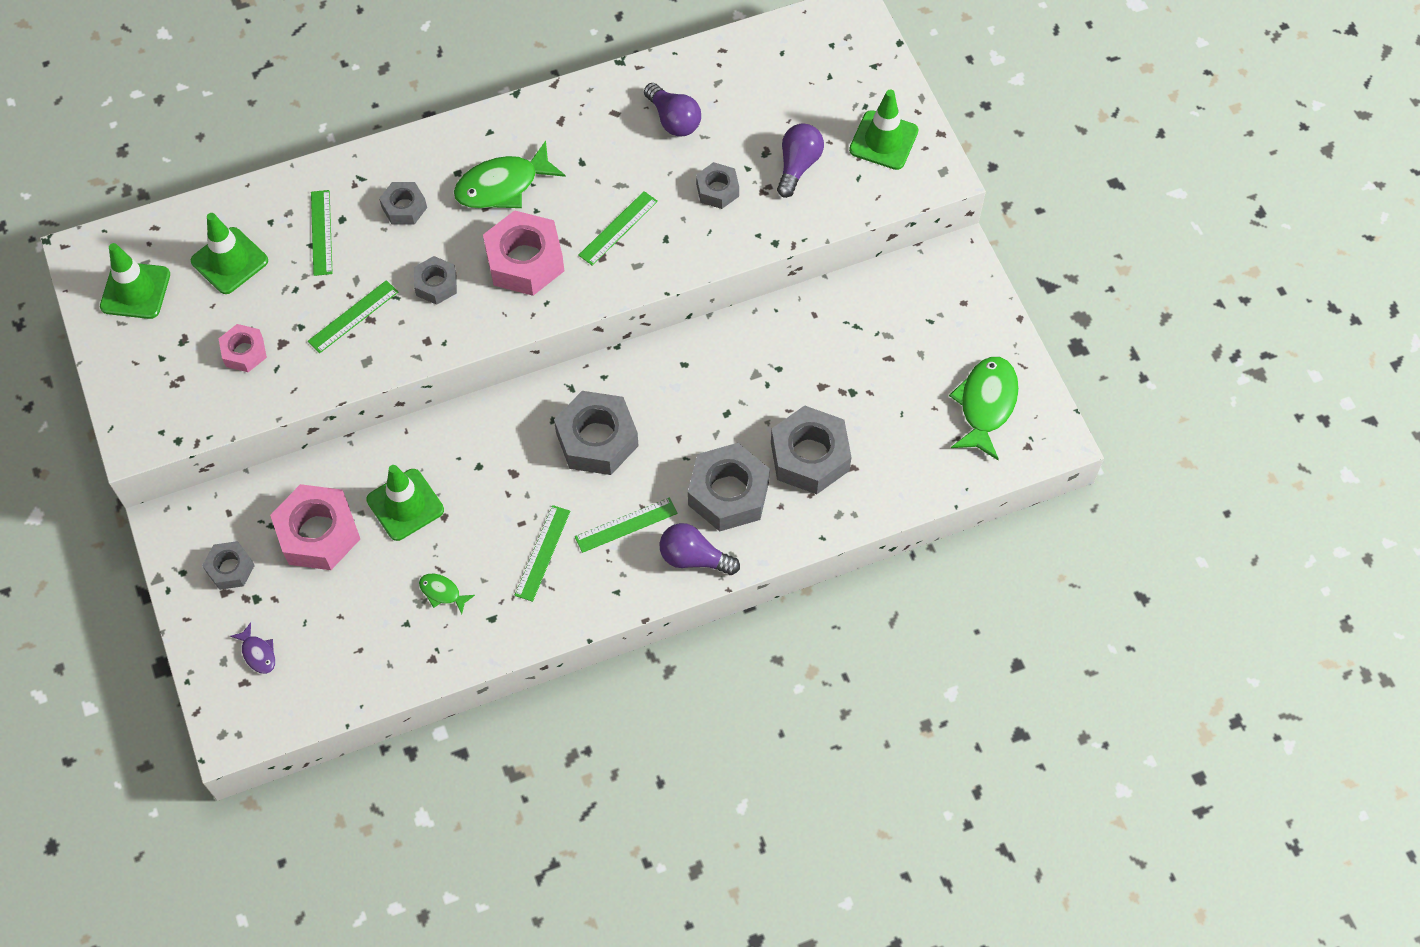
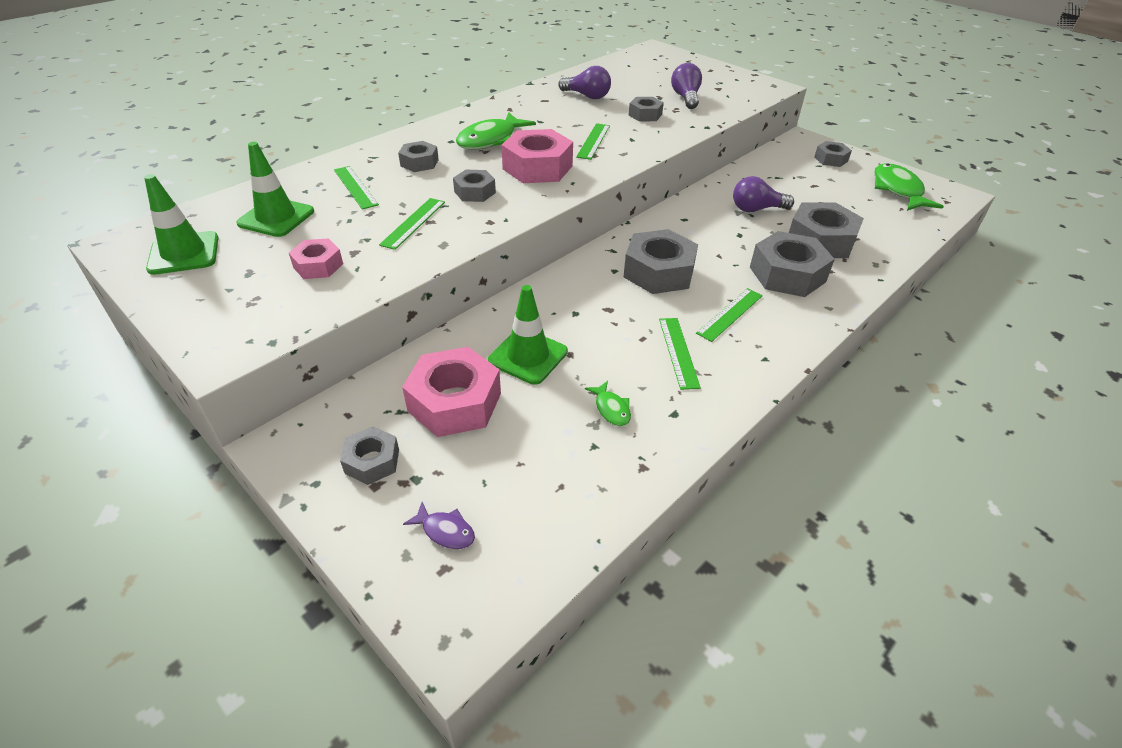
camera: 25 degrees left, 20 degrees down
(442, 592) = (611, 409): green fish -> green fish turned 120 degrees counterclockwise
(694, 558) = (803, 318): purple light bulb -> purple light bulb (756, 209)
(883, 140) = (725, 81): green traffic cone -> none
(957, 314) = (831, 159): none -> grey nut

